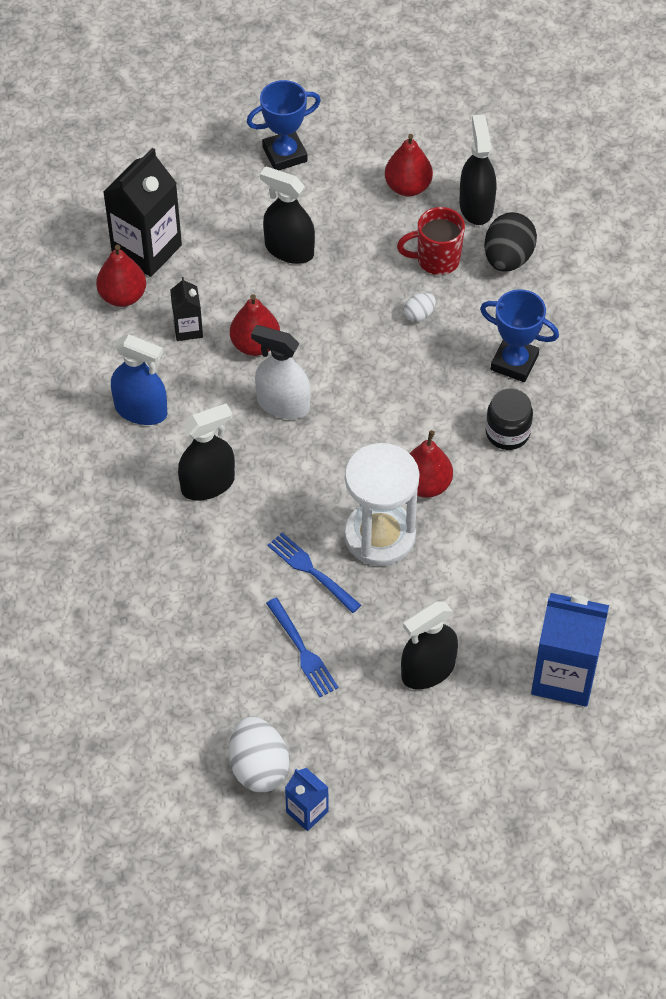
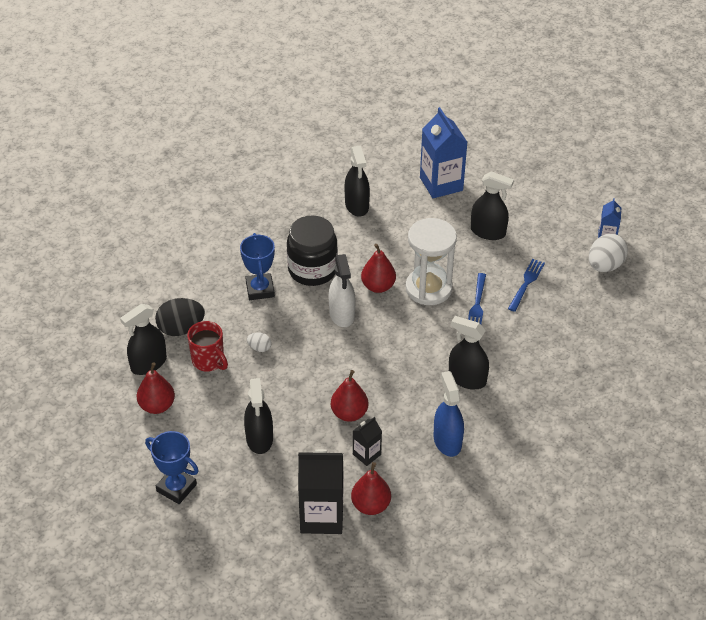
camera: 125 degrees left, 10 degrees down
(283, 404) = (381, 376): white spray bottle -> white spray bottle (342, 314)
(507, 433) = (312, 270): black jar -> black jar, size x1.65
(593, 548) = (357, 205): none -> black spray bottle

